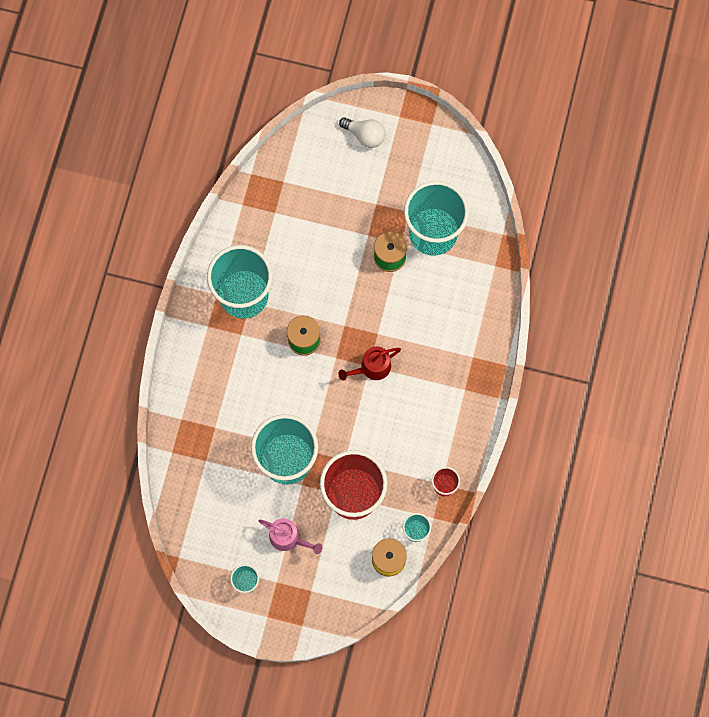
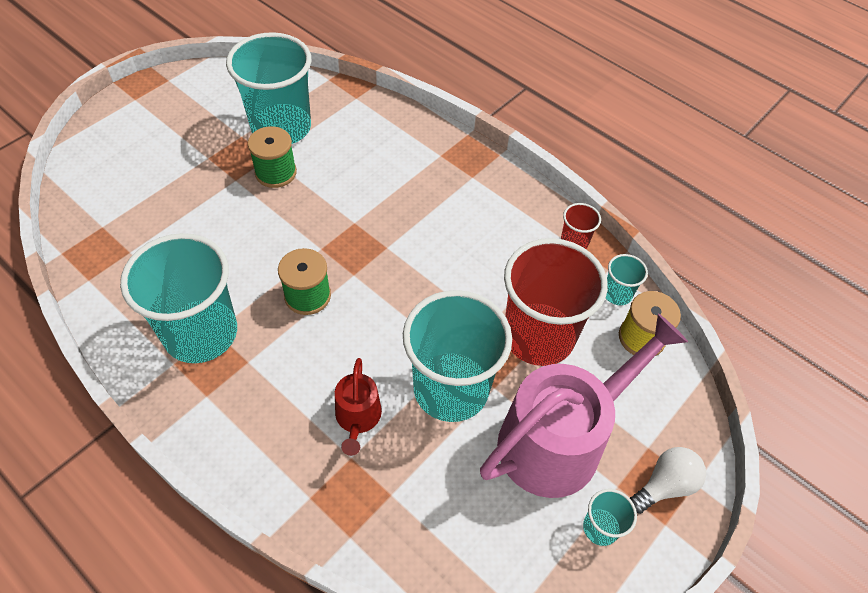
camera: 65 degrees left, 20 degrees down
(288, 537) = (559, 439): pink watering can -> pink watering can, size x2.15
(365, 135) = (125, 133): white light bulb -> white light bulb (665, 485)
(372, 367) = (391, 245): red watering can -> red watering can (357, 418)

